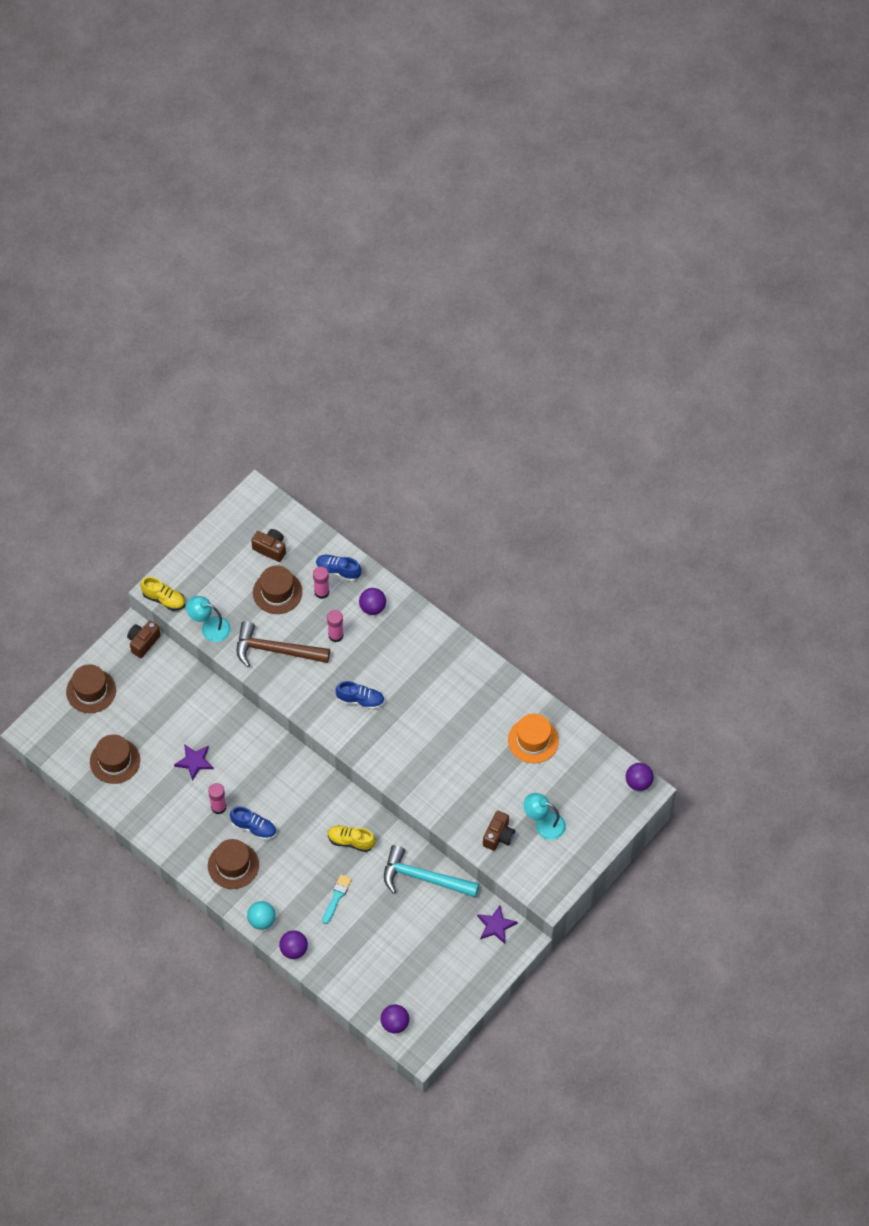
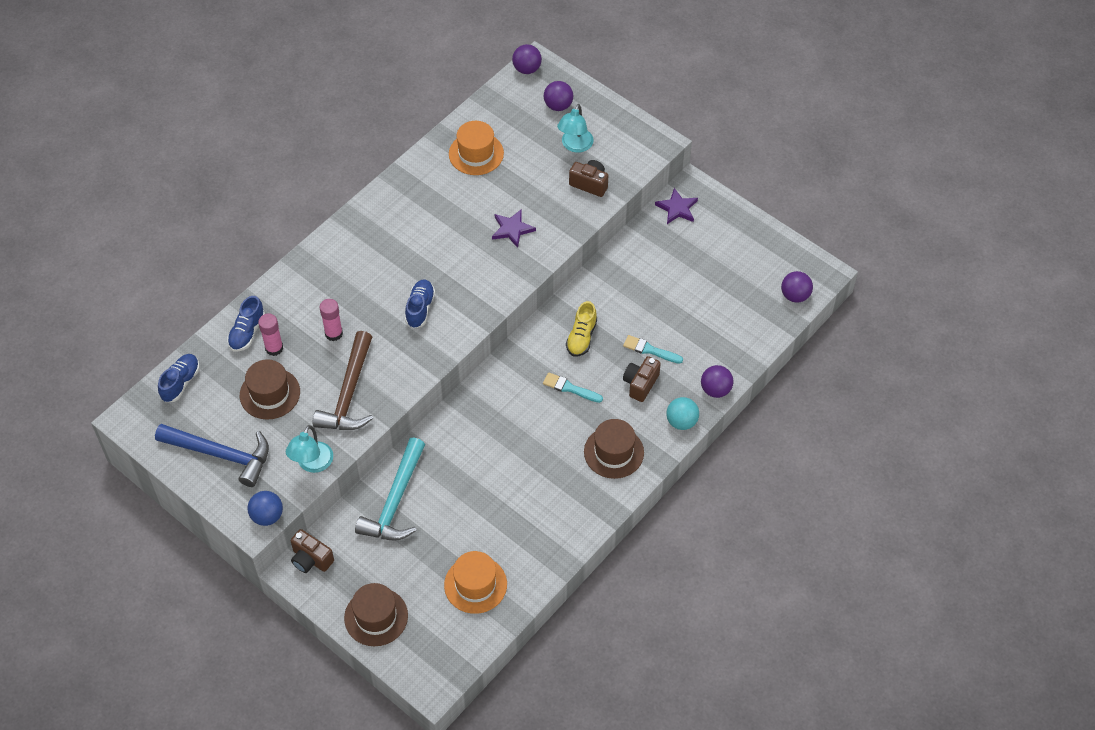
camera: 90 degrees left, 5 degrees down
(115, 761) = (475, 585): brown hat -> orange hat
(164, 599) = (267, 516): yellow shoe -> blue ball
(194, 762) = (479, 496): purple star -> purple star (512, 229)
(218, 807) = (539, 469): pink glue stick -> none
(220, 563) = (221, 455): none -> blue hammer
(254, 827) = (565, 432): blue shoe -> blue shoe (181, 382)
(270, 549) = (208, 402): brown camera -> brown camera (640, 384)
(298, 831) = (569, 388): none -> turquoise brush
(372, 607) = (300, 298): purple ball -> purple ball (558, 105)
(423, 878) = (624, 271): turquoise hammer -> turquoise hammer (395, 501)

